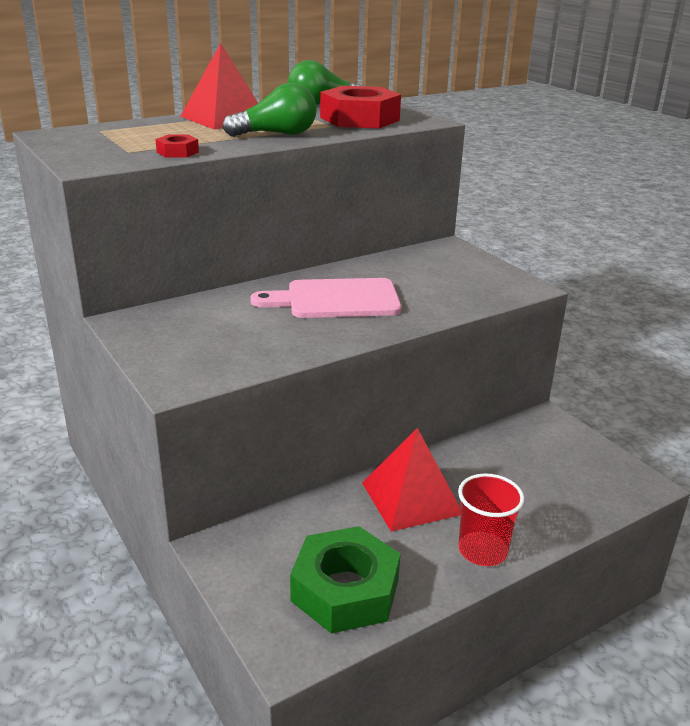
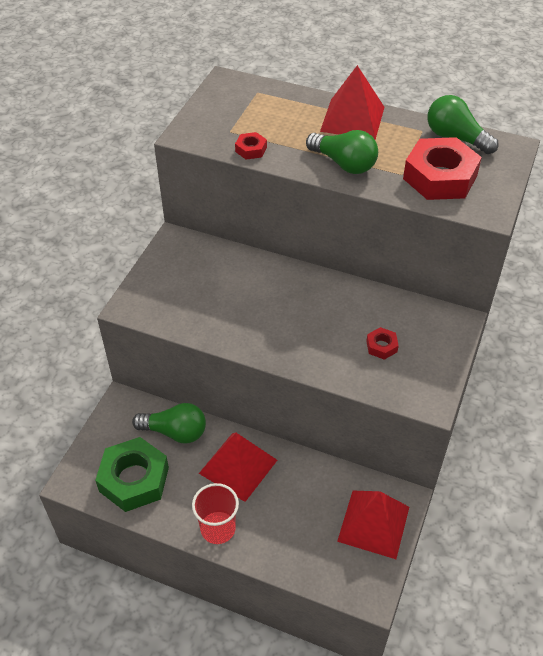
camera: 55 degrees right, 20 degrees up
(312, 523) = (175, 432): none -> green light bulb
(336, 300) = (296, 311): pink cutting board -> none
(436, 282) = (381, 346): none -> red nut
(562, 446) = (373, 524): none -> red pyramid

